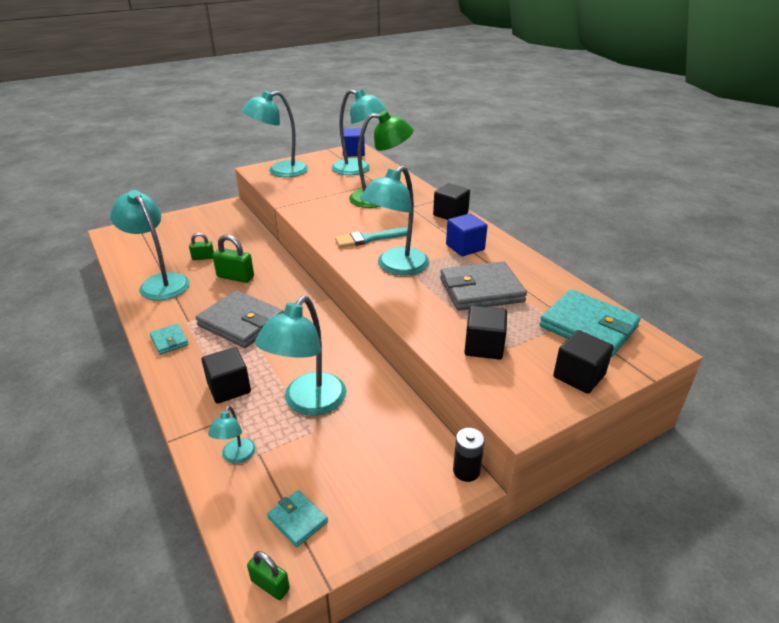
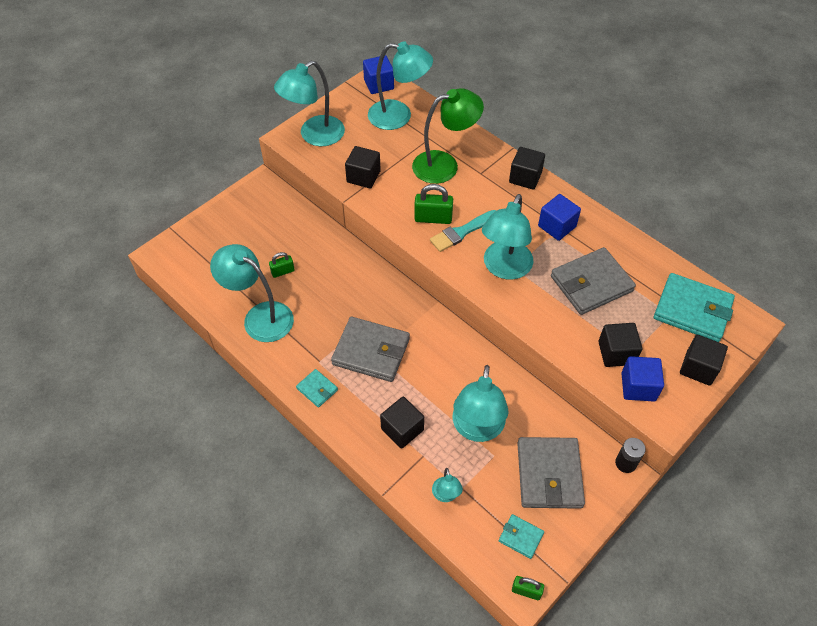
camera: 15 degrees left, 20 degrees up
(235, 277) = (332, 292): green padlock -> green padlock (433, 218)
(303, 196) = (363, 176): none -> black cube
(366, 462) = (549, 475): none -> grey wallet
(497, 379) = (638, 387): none -> blue cube

